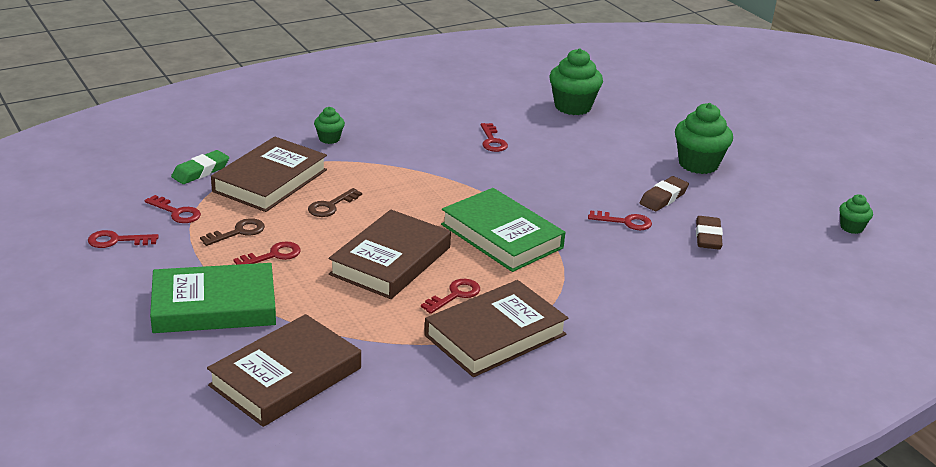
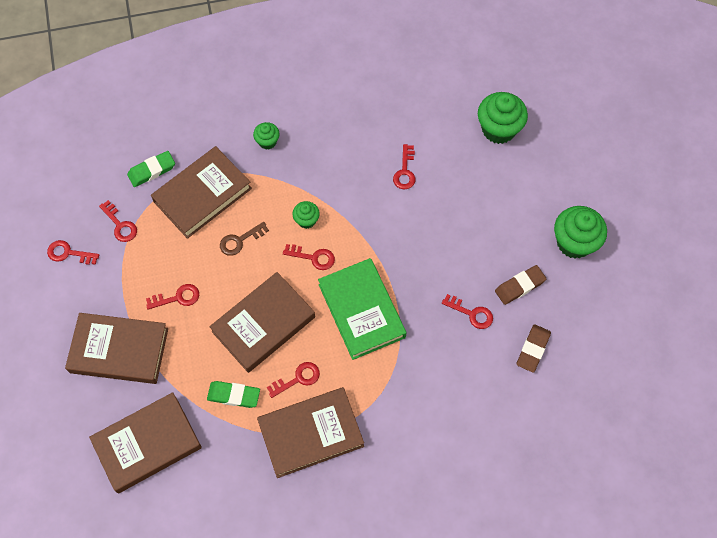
camera: 20 degrees right, 35 degrees up
(214, 305) = (119, 350): green book -> brown book
(238, 232) = (159, 261): brown key -> none
(381, 319) = (234, 395): none -> green eraser
(424, 207) = (313, 257): none -> red key
(851, 227) = (666, 364): green cupcake -> green cupcake (306, 220)

